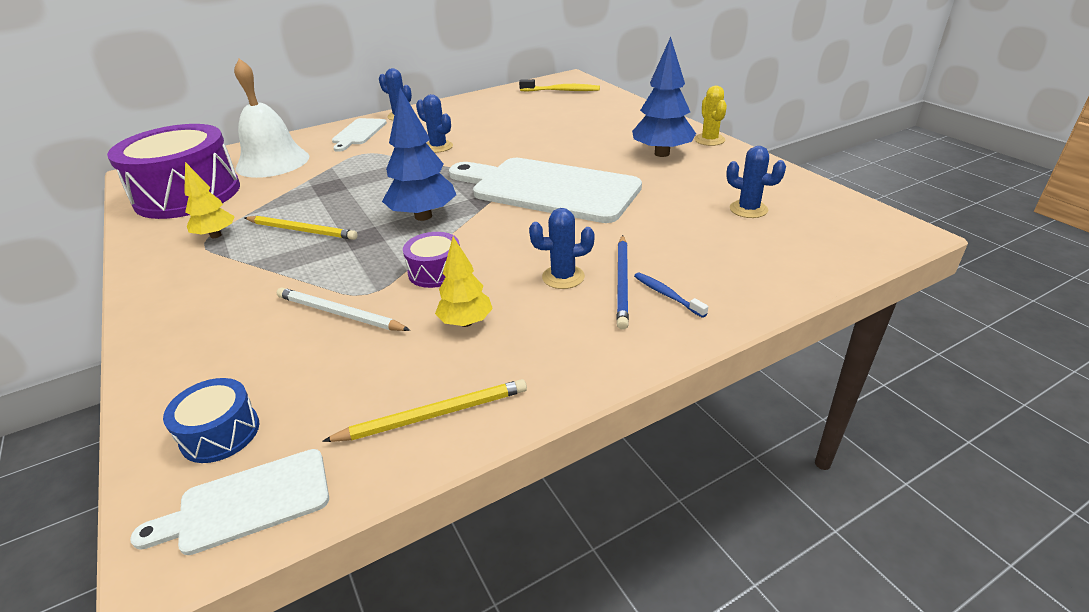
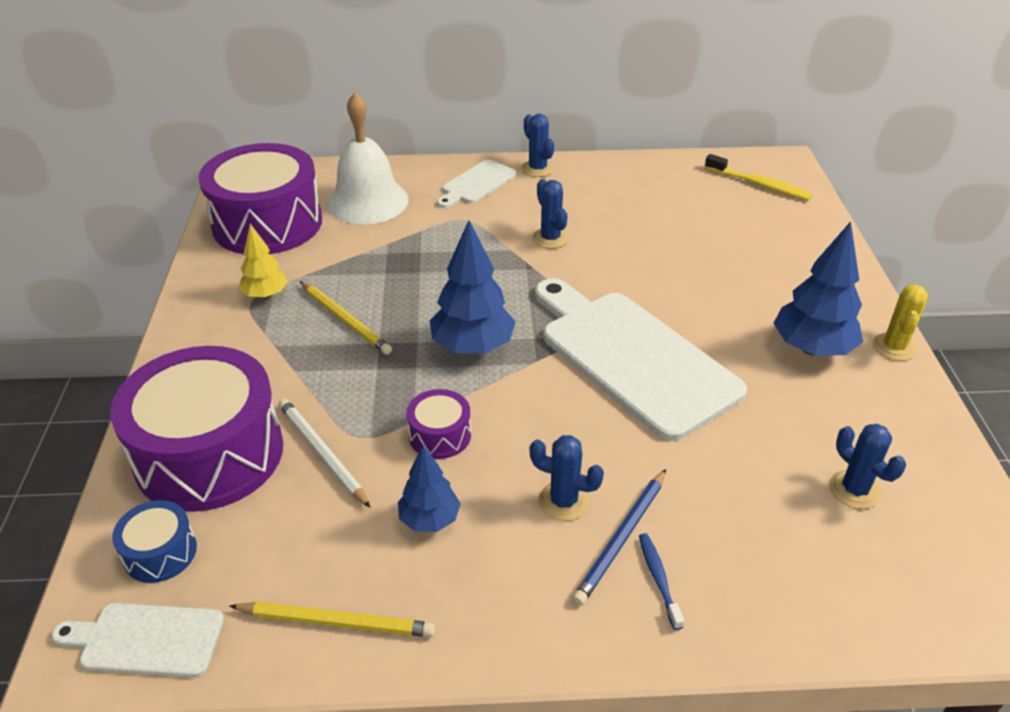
camera: 25 degrees right, 5 degrees up
(228, 348) = (209, 454): none -> purple drum
(466, 322) = (429, 520): yellow tree -> blue tree

